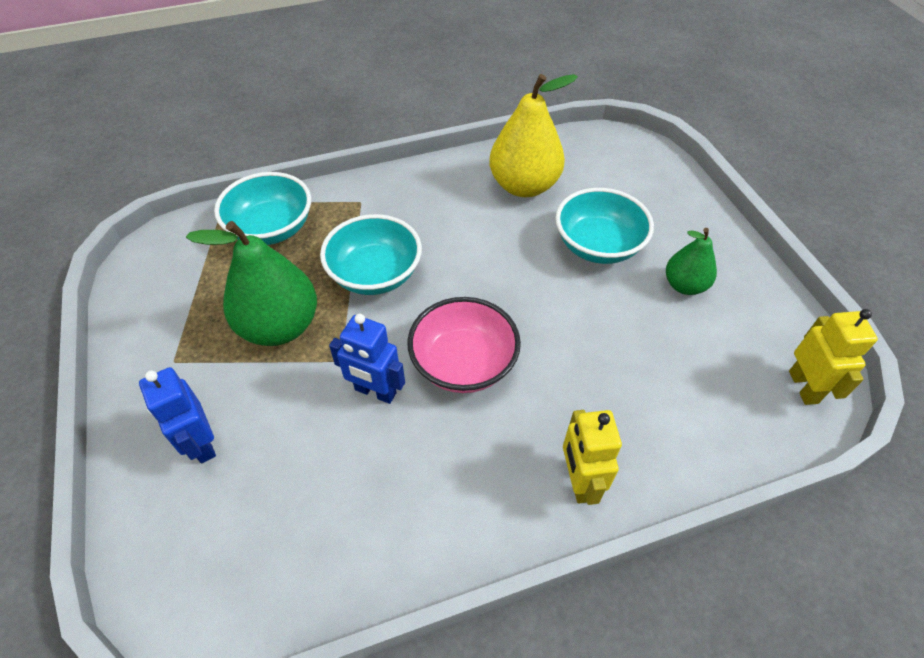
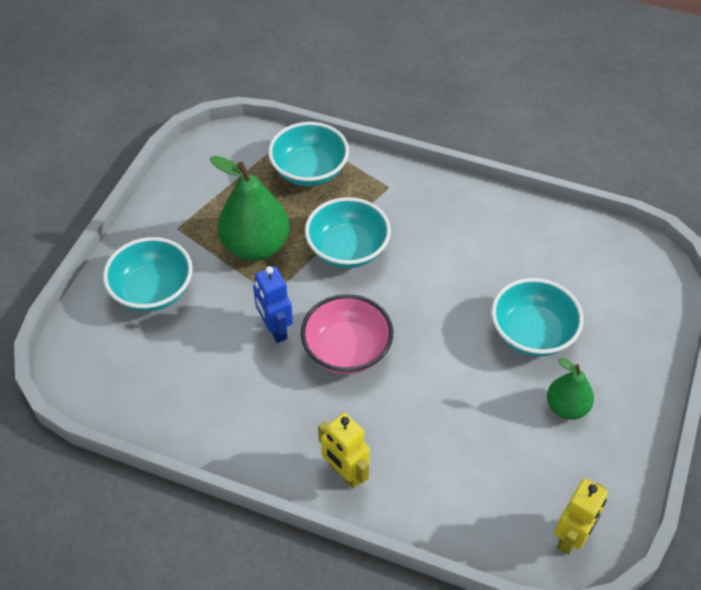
camera: 40 degrees right, 0 degrees up
(201, 443) = (153, 291): blue robot -> turquoise bowl
(524, 186) = (525, 249): yellow pear -> none
(579, 481) = (345, 473): yellow robot -> yellow robot turned 75 degrees counterclockwise

